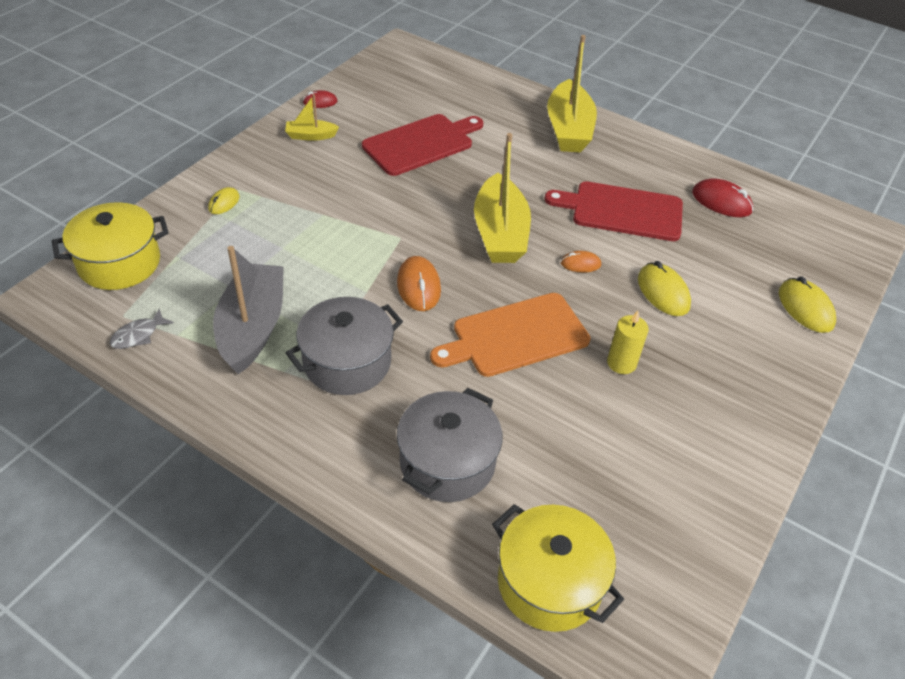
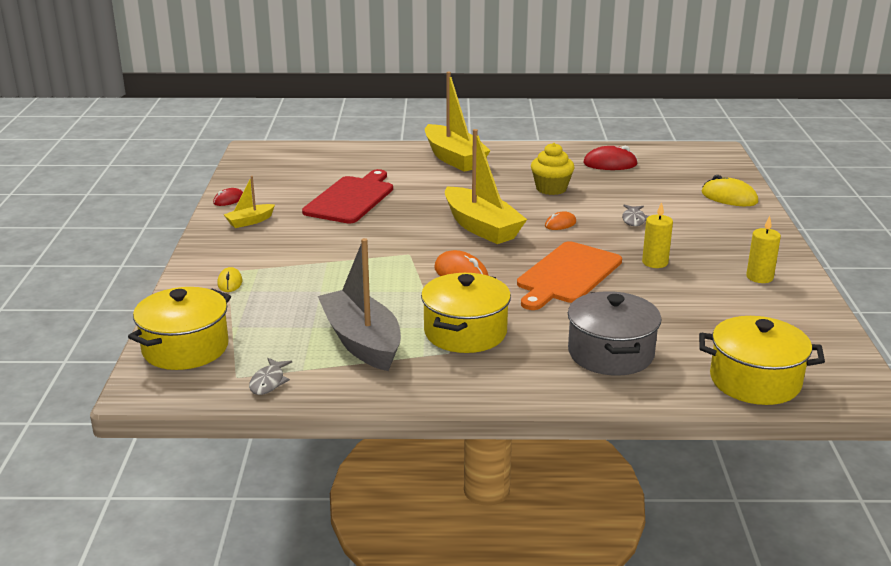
camera: 30 degrees left, 20 degrees down
(347, 362) = (465, 332): grey pot -> yellow pot
(622, 211) = (551, 189): red cutting board -> yellow cupcake
(663, 292) = (634, 219): yellow mouse -> grey fish
(713, 441) = (759, 277): none -> yellow candle

